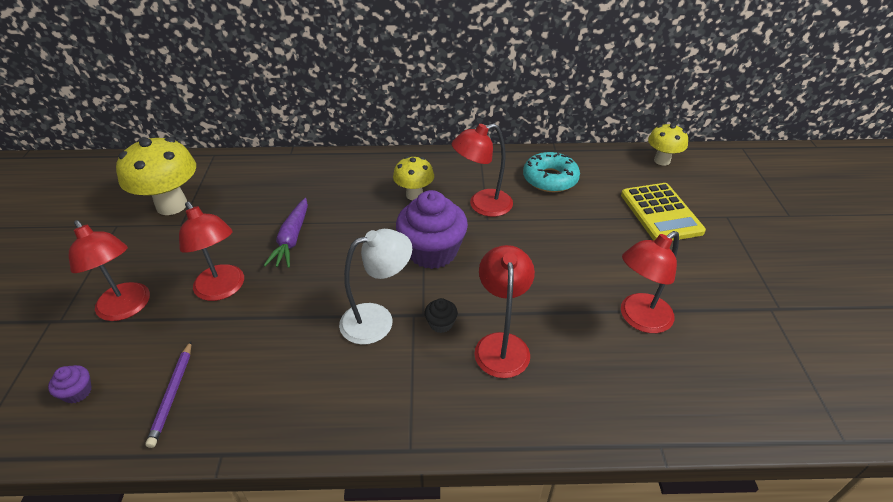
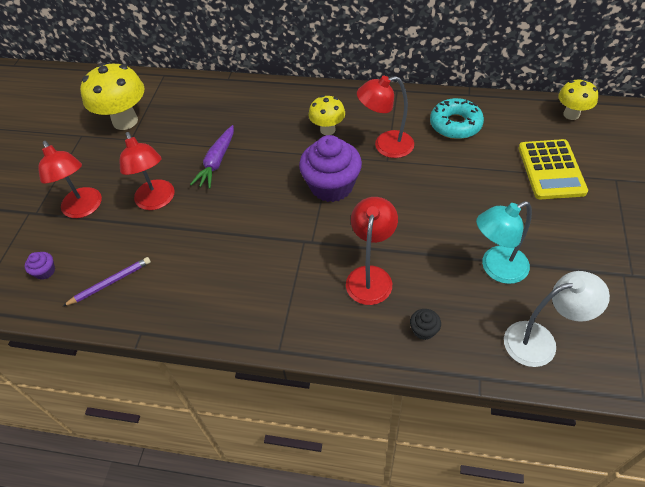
camera: 15 degrees right, 10 degrees up
(172, 395) = (110, 283): purple pencil -> purple pencil turned 135 degrees counterclockwise
(377, 320) = (274, 242): white lamp -> white lamp (540, 341)
(441, 323) = (324, 252): black cupcake -> black cupcake (424, 330)
(638, 319) = (496, 269): red lamp -> turquoise lamp

